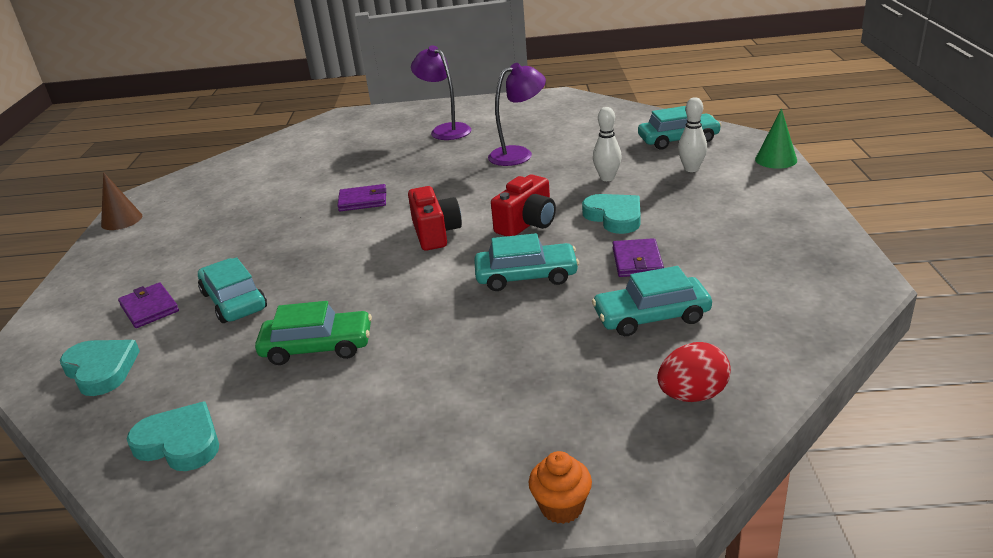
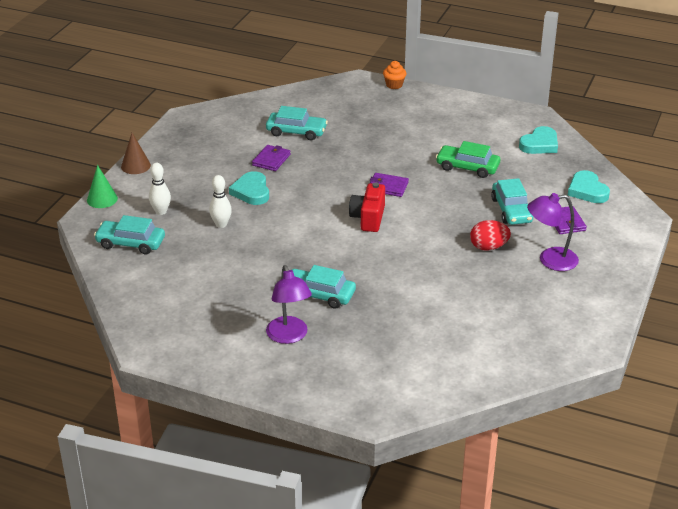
camera: 160 degrees left, 5 degrees up
(121, 220) = (604, 319): brown cone -> brown cone (135, 166)
(180, 442) = (539, 144): turquoise heart -> turquoise heart turned 90 degrees counterclockwise
(363, 200) = (403, 268): purple wallet -> purple wallet (388, 187)
(518, 154) = (256, 275): purple lamp -> purple lamp (550, 260)
(526, 276) = (336, 170): turquoise car -> turquoise car (319, 294)
(527, 224) = (307, 205): red camera -> none
(692, 395) = (314, 100): red egg -> red egg (488, 247)

